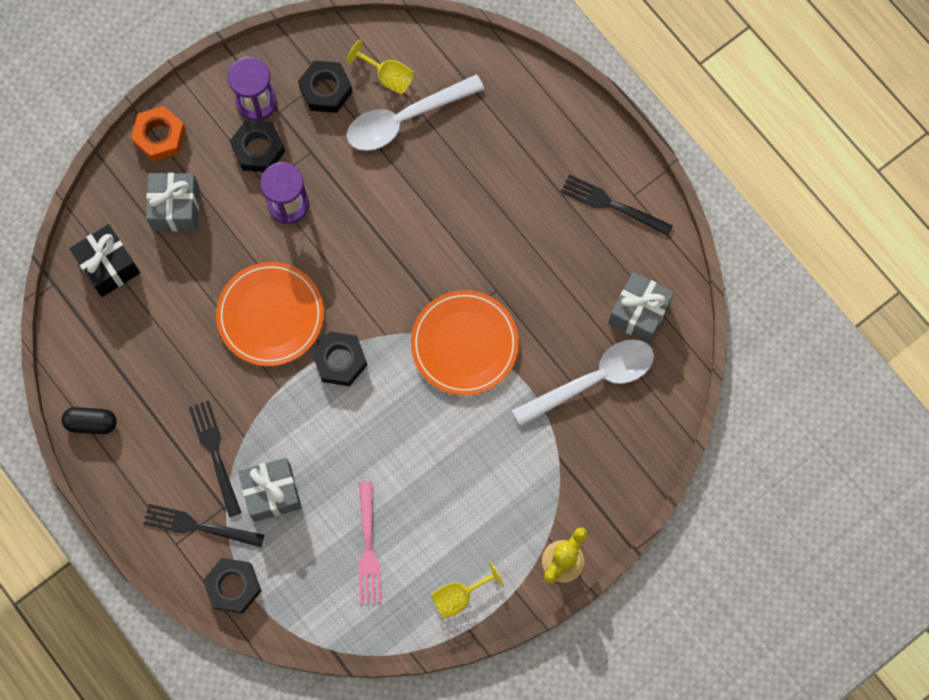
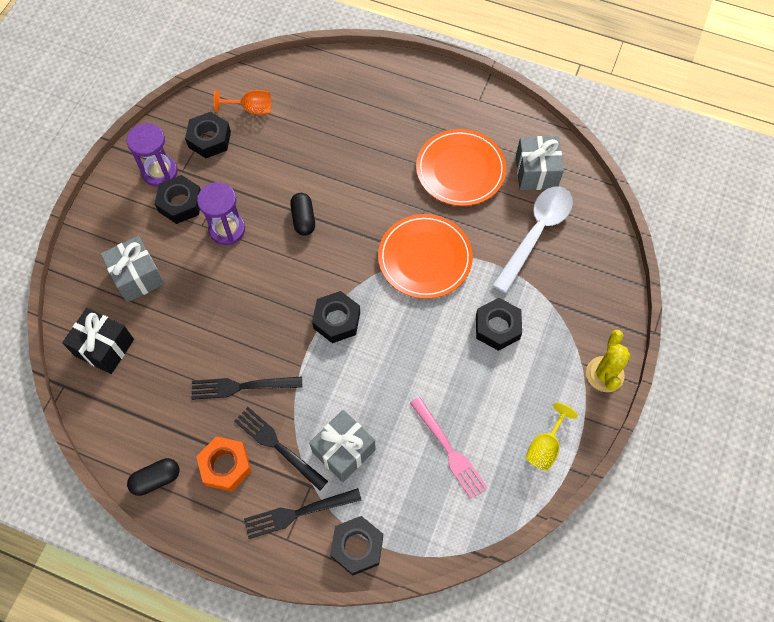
camera: 30 degrees left, 10 degrees down
(160, 137) = (95, 232): orange nut -> orange nut (225, 466)
(270, 315) = (260, 315): orange plate -> orange plate (460, 170)
(369, 234) = (303, 219): none -> black capsule
(388, 76) = (251, 109): yellow goblet -> orange goblet
(404, 119) = (281, 130): white spoon -> none
(490, 456) = (497, 327): none -> black nut
(612, 205) = (468, 113): black fork -> black fork (242, 387)

